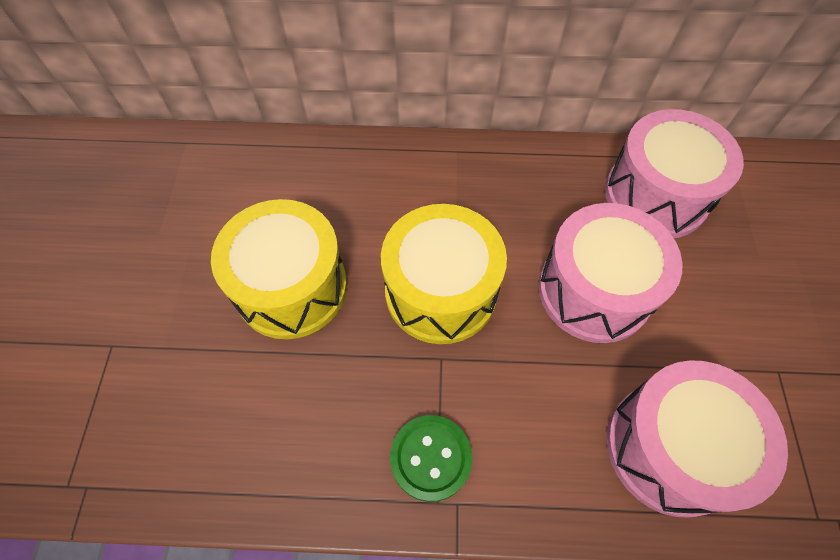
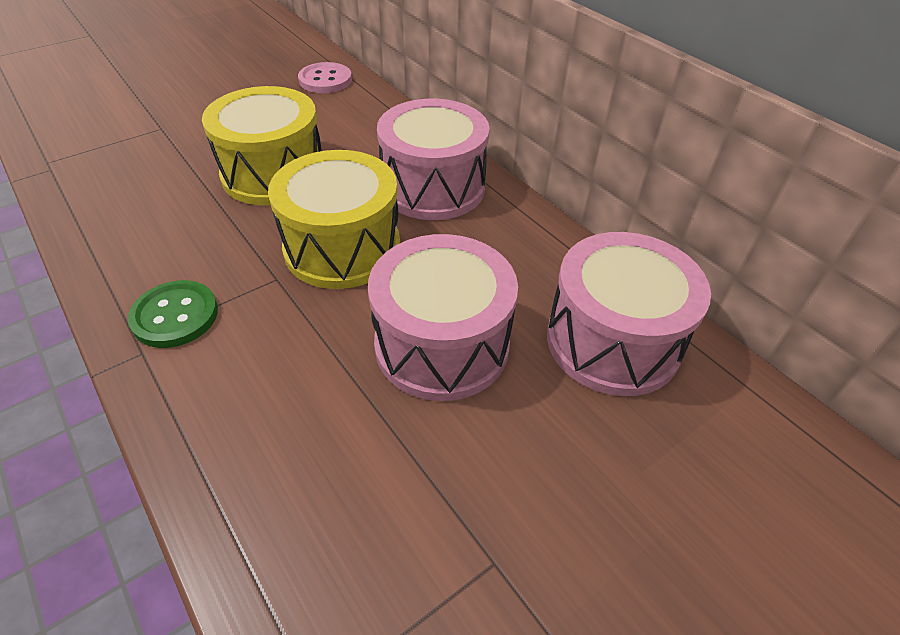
camera: 50 degrees right, 15 degrees down
(171, 164) = (325, 80): none -> pink button
(670, 448) = (306, 490): pink drum -> pink drum (433, 187)

